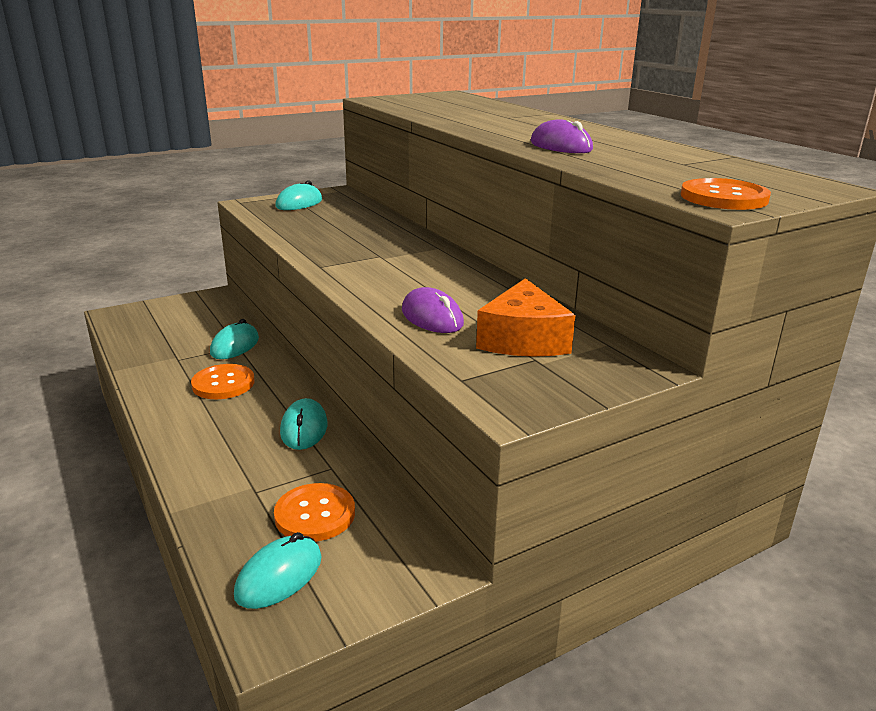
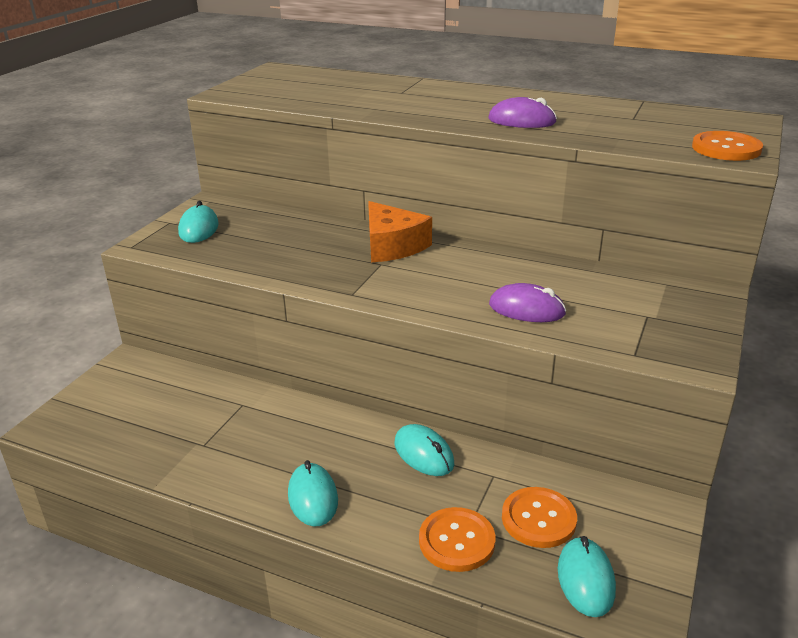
camera: 35 degrees left, 5 degrees up
(223, 384) = (289, 448): orange button -> orange button (456, 541)
(235, 346) = (239, 405): turquoise mouse -> turquoise mouse (313, 497)
(523, 339) = (615, 302): orange cheese -> orange cheese (392, 246)

